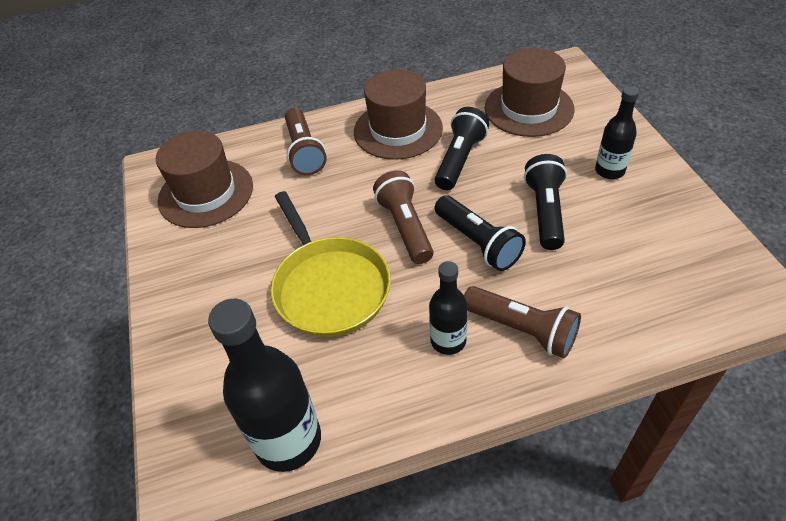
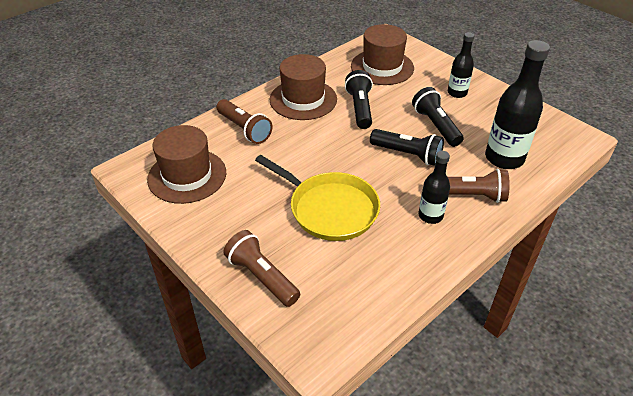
camera: 30 degrees left, 5 degrees down
(288, 440) = (372, 307): black bottle -> black bottle (504, 158)
(405, 227) = (354, 158): brown flashlight -> brown flashlight (261, 277)

